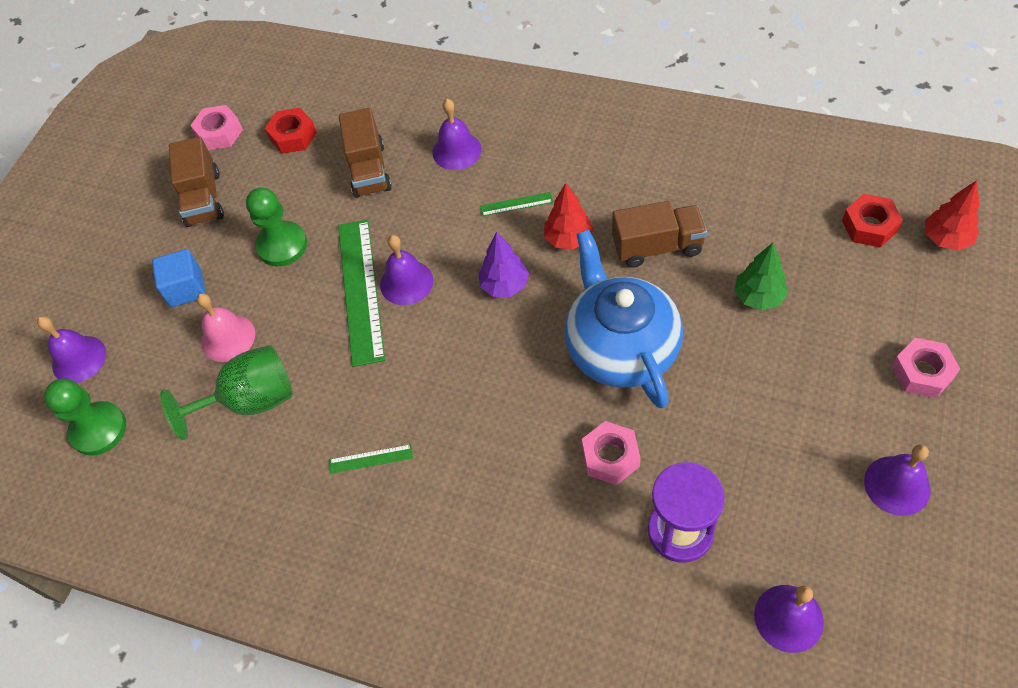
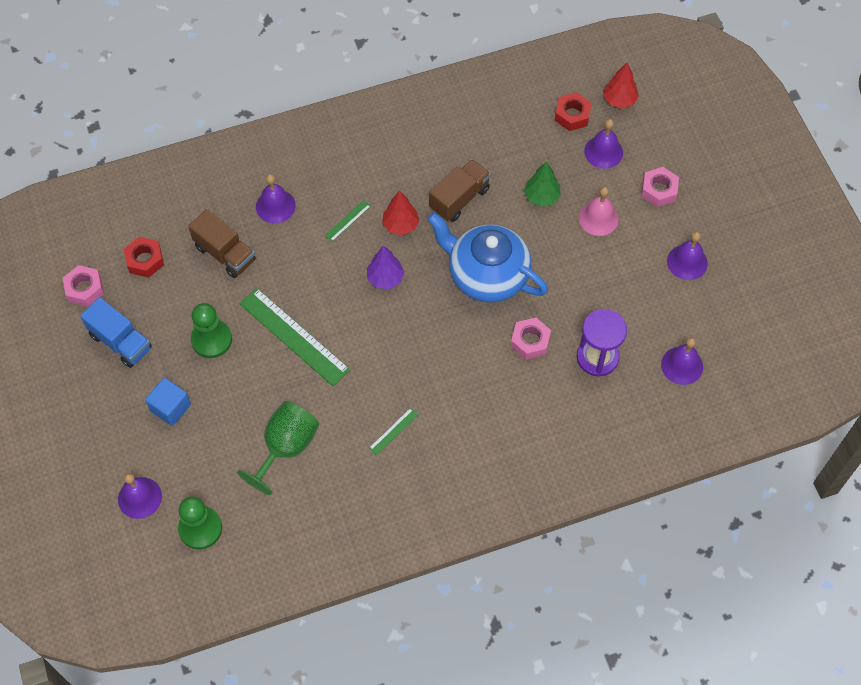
camera: 45 degrees left, 5 degrees up
(203, 198) = (120, 341): brown truck -> blue truck
(228, 338) = (232, 420): pink bell -> pink bell (598, 218)
(406, 282) = (320, 313): purple bell -> purple bell (603, 152)

